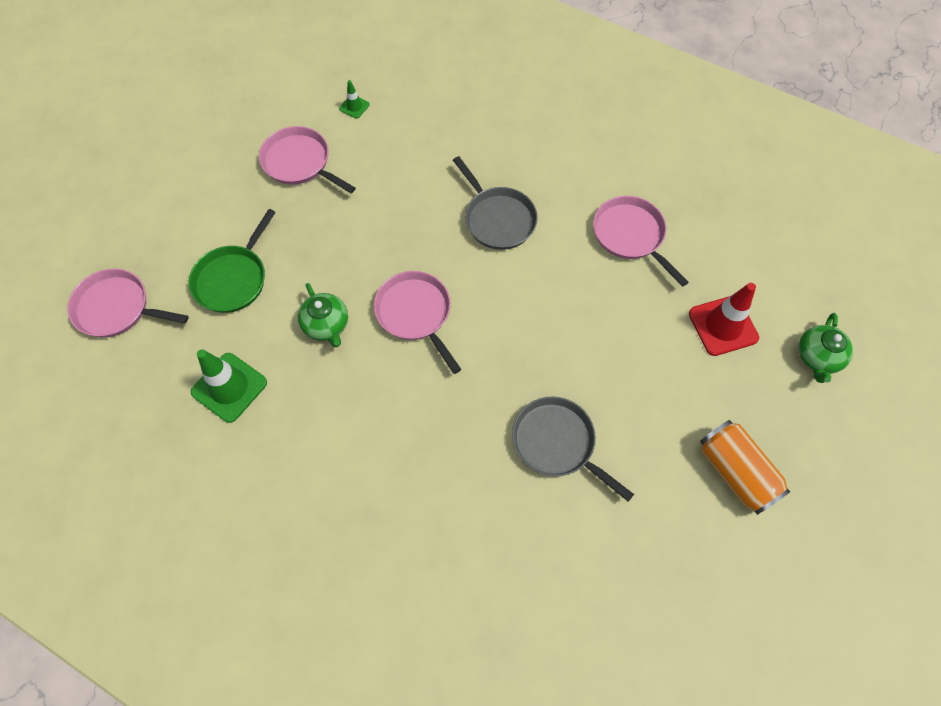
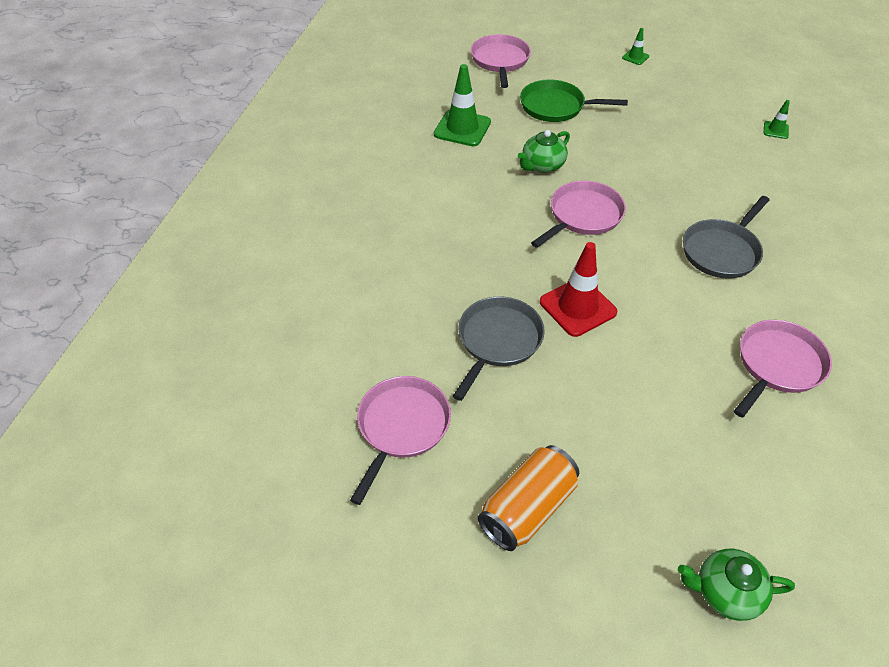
camera: 75 degrees right, 15 degrees down
(181, 171) = (635, 57): none -> green traffic cone
(299, 162) = (690, 113): pink pan -> pink pan (401, 426)
(723, 326) = (711, 474): red traffic cone -> red traffic cone (578, 307)

